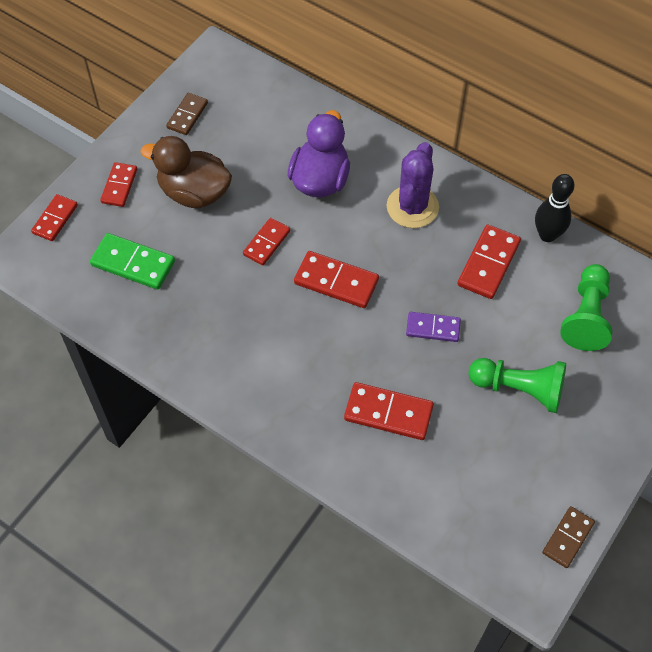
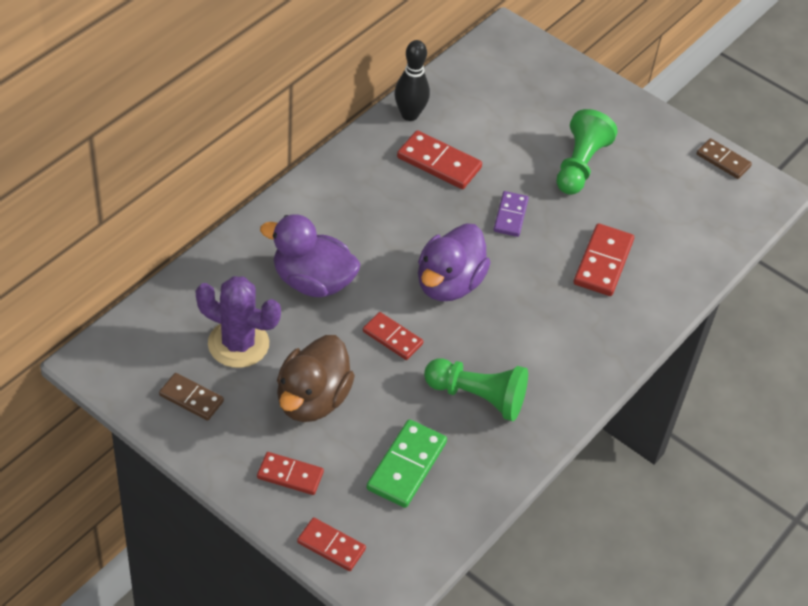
camera: 90 degrees left, 10 degrees down
(336, 281) = (449, 284): red domino -> purple duck
(412, 207) = (361, 209): purple cactus -> purple cactus (238, 344)
(586, 316) = (504, 106): green pawn -> green pawn (477, 397)

